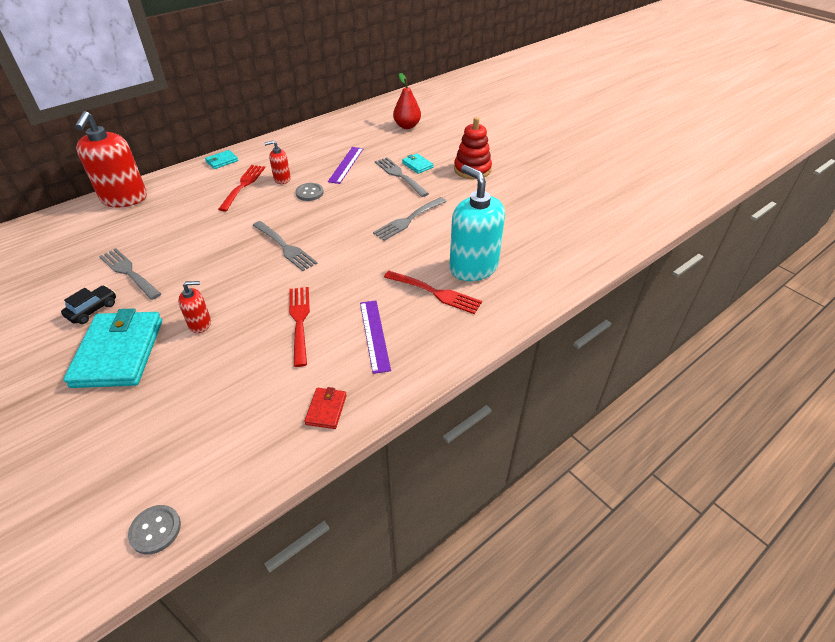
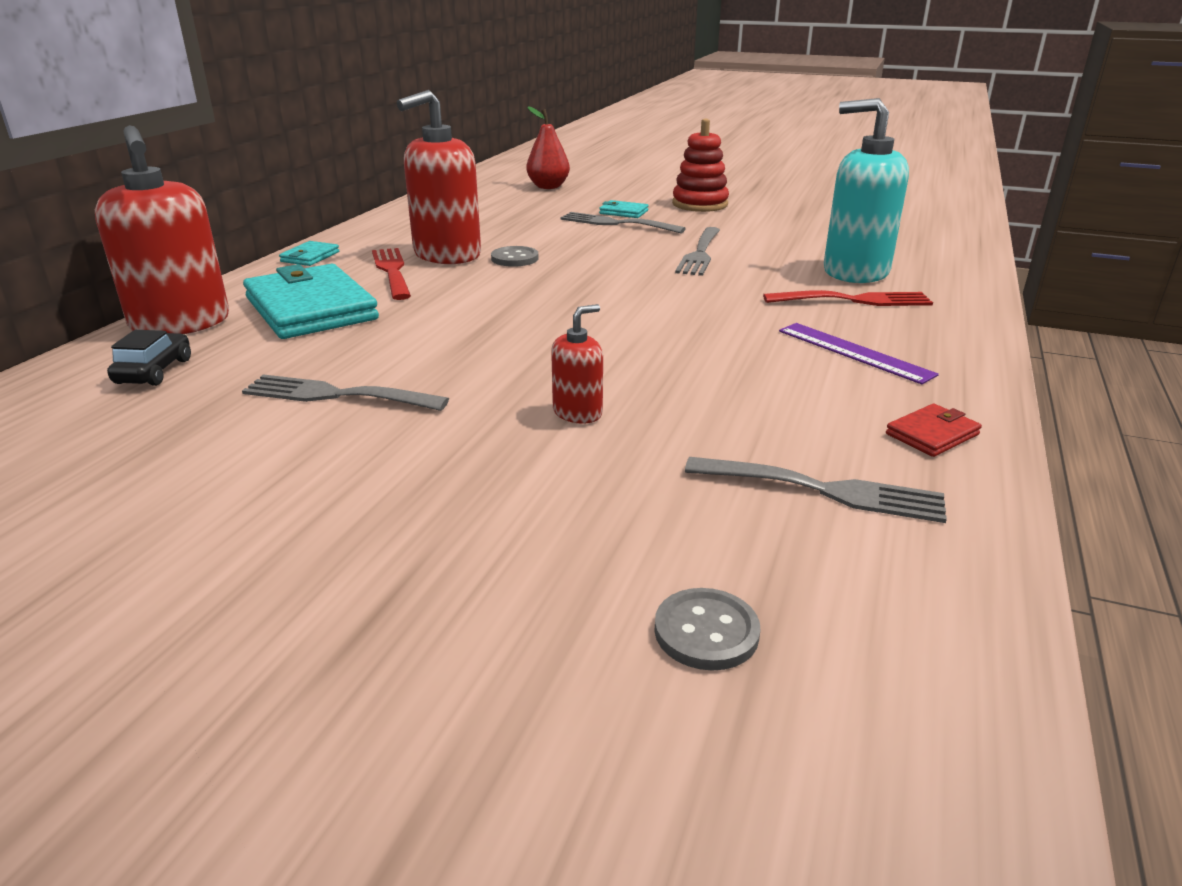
camera: 30 degrees left, 15 degrees down
(92, 310) = (337, 454): black car -> black car (154, 371)
(118, 352) = (484, 485): turquoise wallet -> turquoise wallet (310, 308)
(155, 530) = (957, 662): grey button -> grey button (706, 632)
(282, 179) = (447, 255): red soap dispenser -> red soap dispenser, size x2.09
(285, 247) = (572, 310): grey fork -> grey fork (824, 490)
(299, 321) = (728, 368): red fork -> none
(326, 409) = (932, 434): red wallet -> red wallet turned 75 degrees clockwise
(346, 165) = (523, 227): purple ruler -> none

